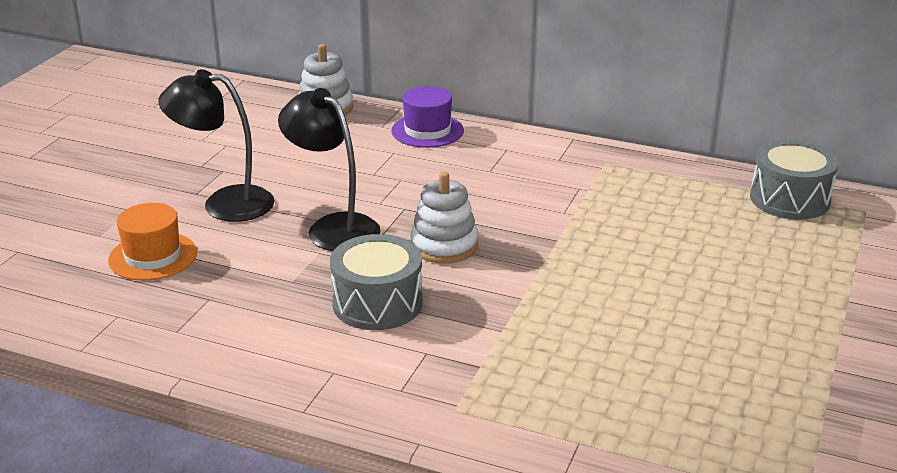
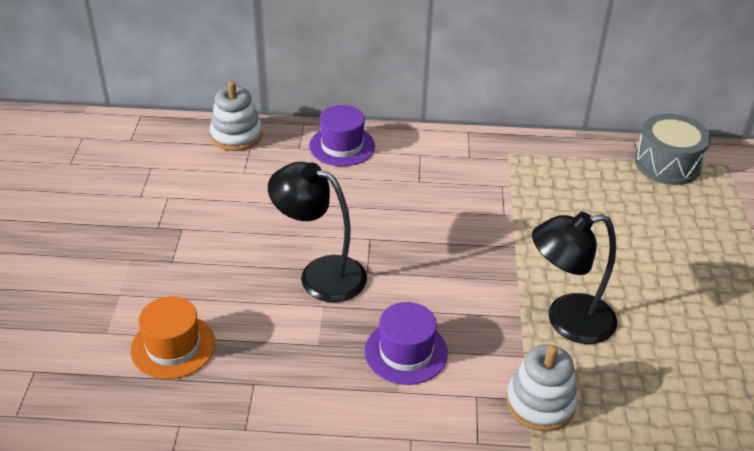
camera: 20 degrees left, 10 degrees up
(224, 203) = (205, 267): black lamp -> black lamp (567, 321)
(377, 303) = (406, 352): grey drum -> purple hat
(444, 245) = (426, 273): white stacking toy -> white stacking toy (540, 403)

